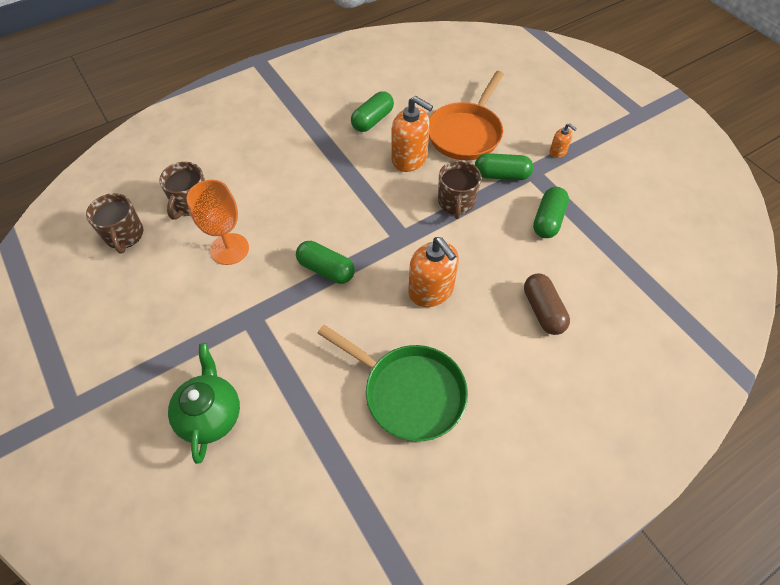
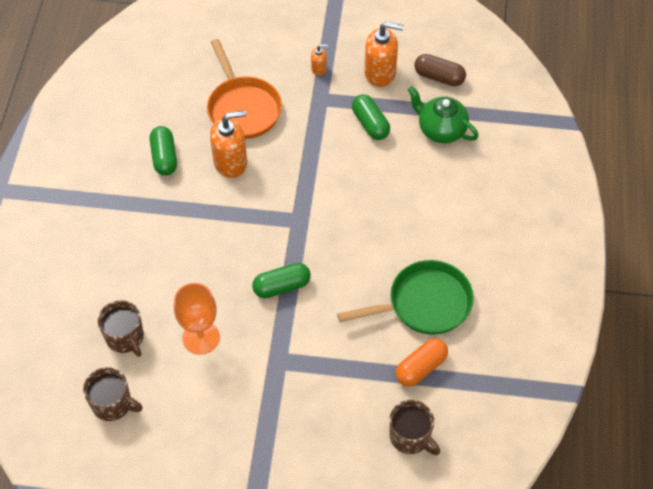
camera: 50 degrees left, 0 degrees up
(211, 414) = (337, 431): green teapot -> green teapot (441, 129)
(336, 440) = (421, 368): none -> orange capsule
(431, 291) = (361, 235): orange soap dispenser -> orange soap dispenser (380, 73)
(456, 202) = (301, 164): brown mug -> brown mug (410, 437)
(501, 175) = (305, 118): green capsule -> none
(543, 310) = (435, 185): brown capsule -> brown capsule (439, 77)

